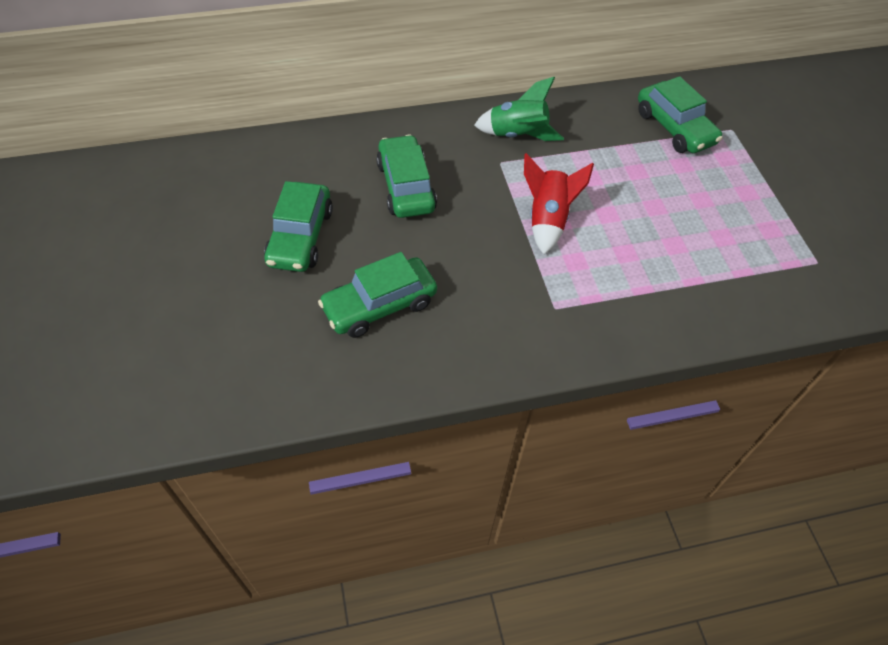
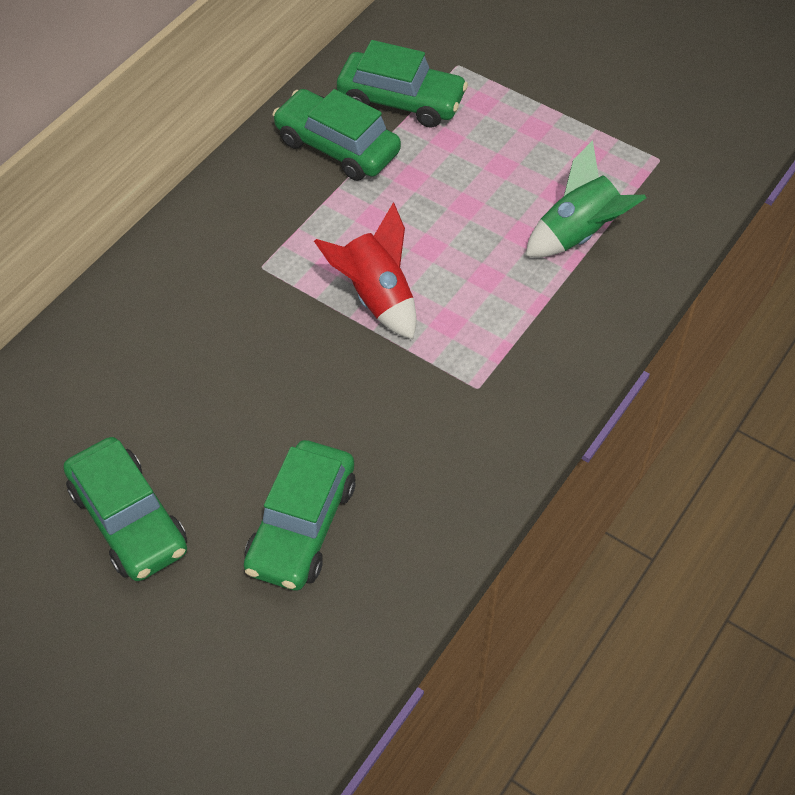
camera: 40 degrees left, 0 degrees up
(406, 186) = (187, 370): green car -> green car (337, 147)
(517, 135) = (248, 221): green rocket -> green rocket (578, 234)

